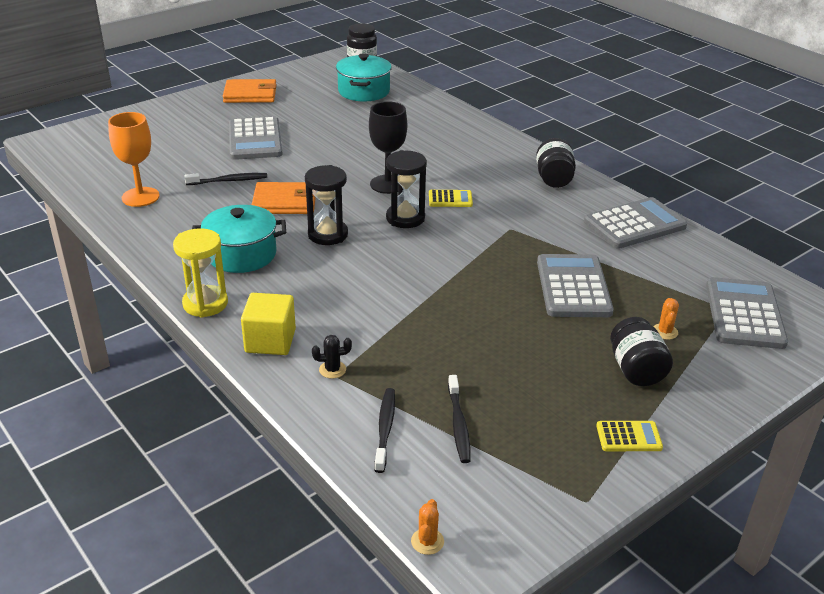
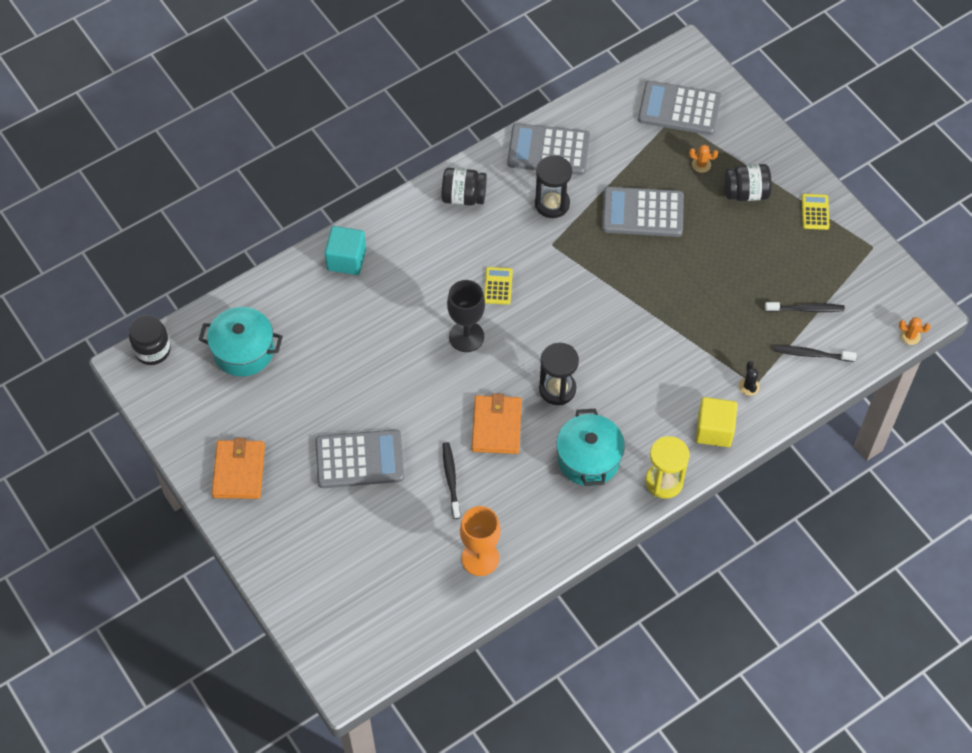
camera: 85 degrees left, 25 degrees up
(405, 218) = (531, 325): black hourglass -> black hourglass (552, 204)
(464, 127) = (346, 259): none -> turquoise cube
(634, 224) = (548, 150): grey calculator -> grey calculator turned 60 degrees counterclockwise

